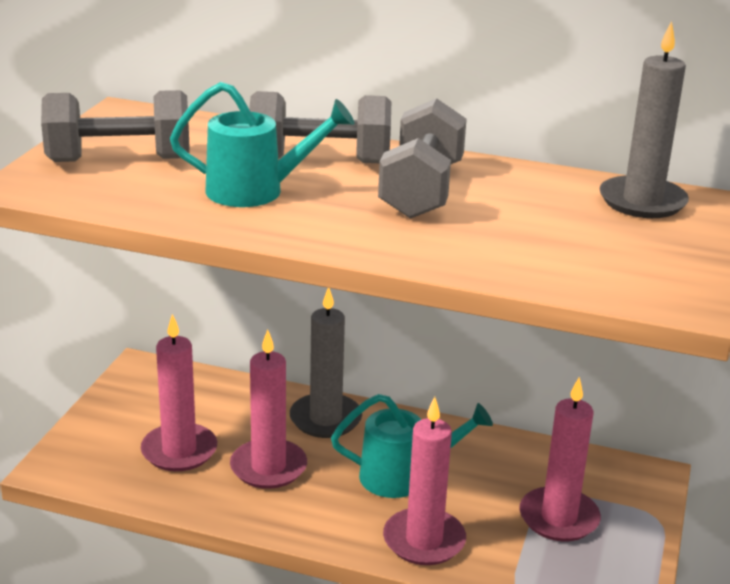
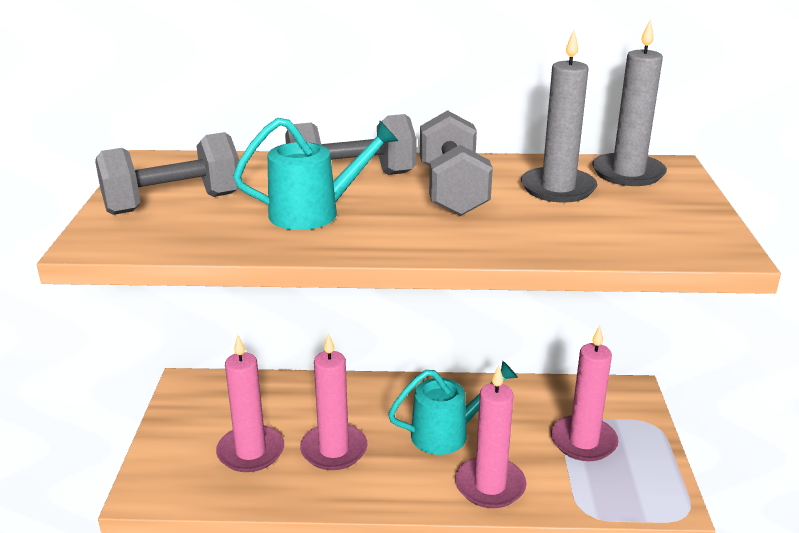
camera: 15 degrees left, 0 degrees up
(325, 419) = (362, 397): grey candle -> grey candle (558, 188)

